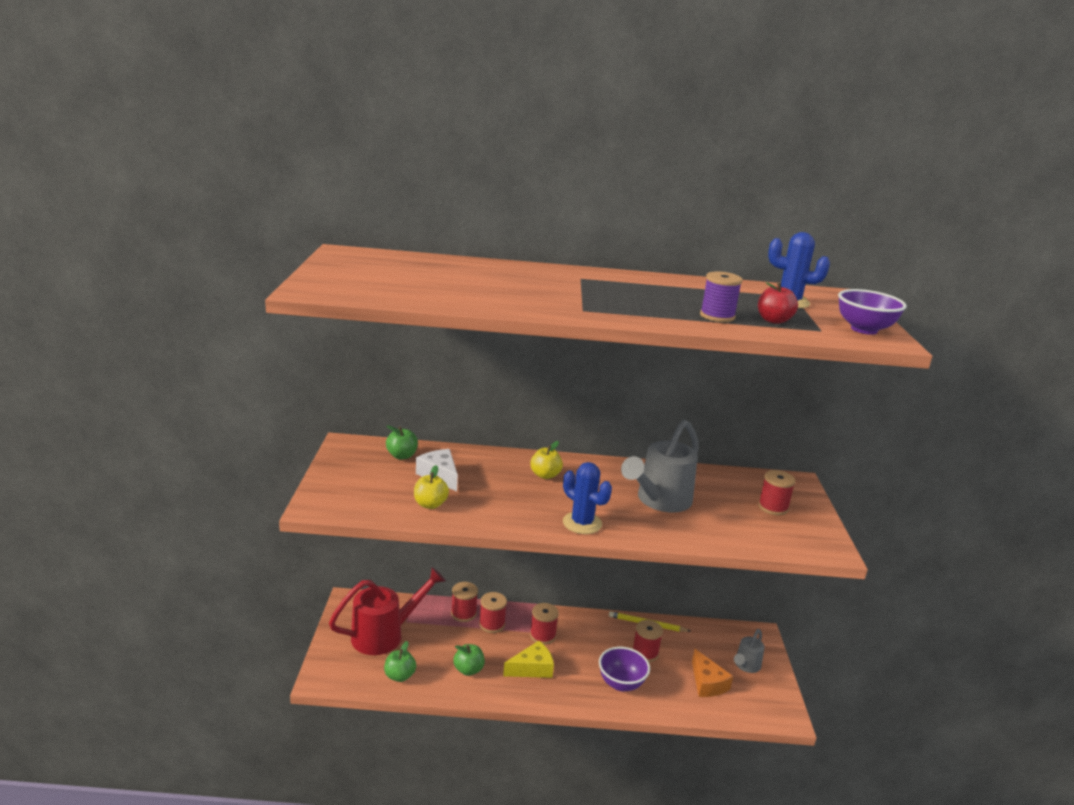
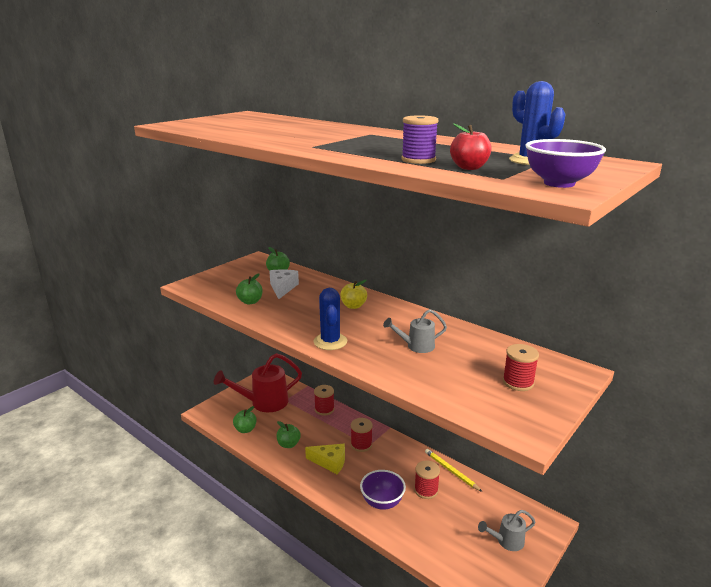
camera: 40 degrees right, 0 degrees up
(384, 635) = (264, 402): red watering can -> red watering can turned 150 degrees clockwise
(430, 504) = (250, 302): yellow apple -> green apple
(492, 624) = (335, 423): red spool -> none
(659, 501) = (416, 346): grey watering can -> grey watering can, size x0.53
(707, 683) = (454, 537): orange cheese -> none

